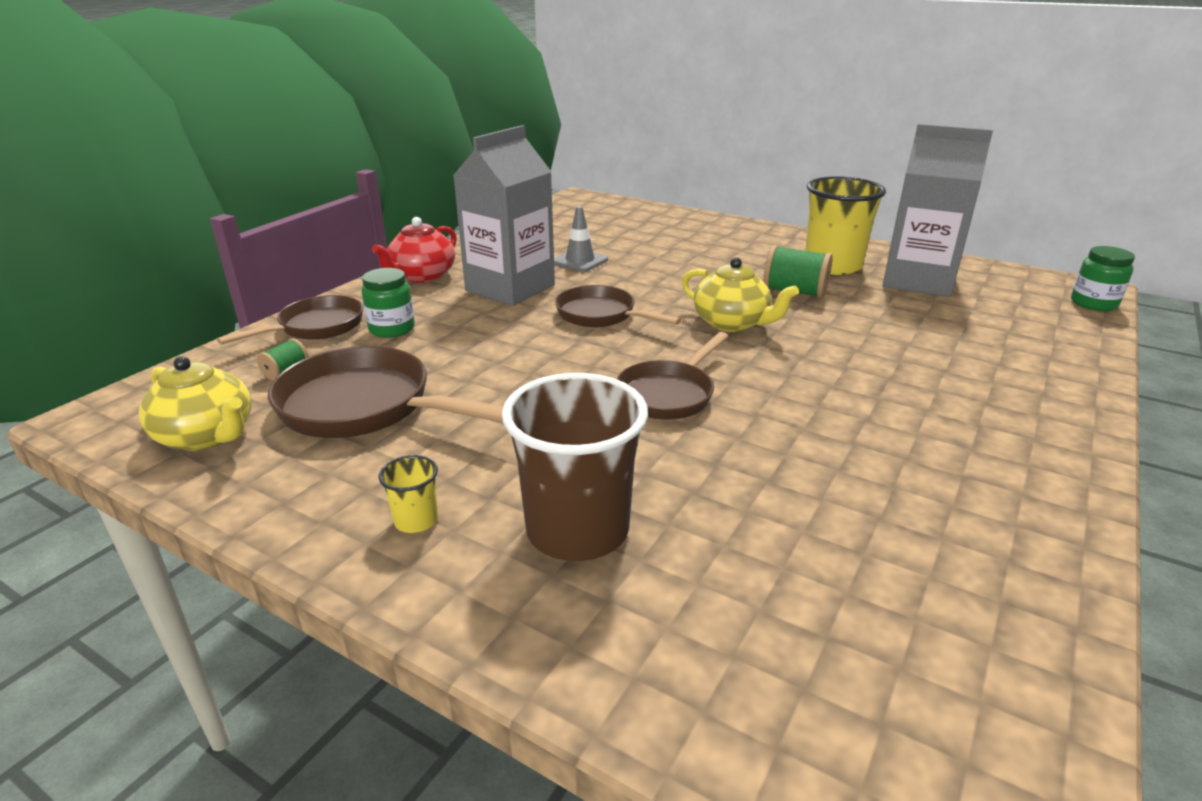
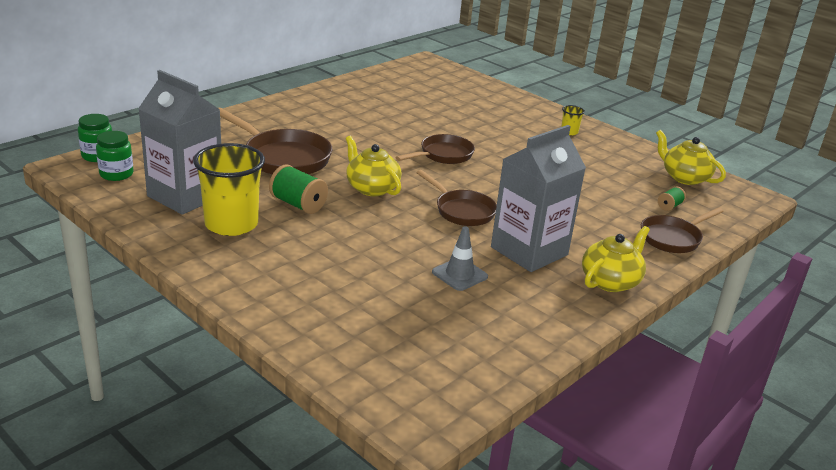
camera: 170 degrees left, 0 degrees up
(365, 407) = (609, 177): brown pan -> brown pan (283, 158)
(392, 329) = (615, 226): green jar -> green jar (116, 174)
(422, 276) = (611, 281): red teapot -> yellow teapot
(577, 530) = (506, 119): brown cup -> none

